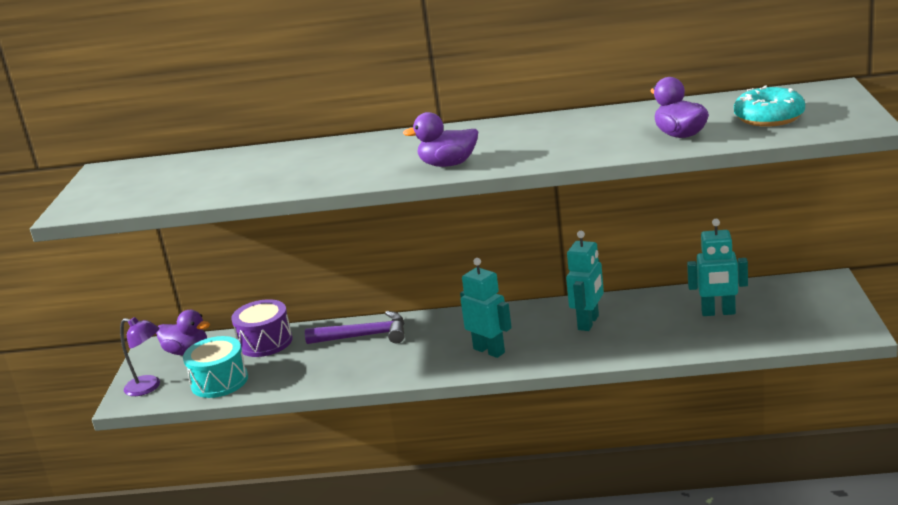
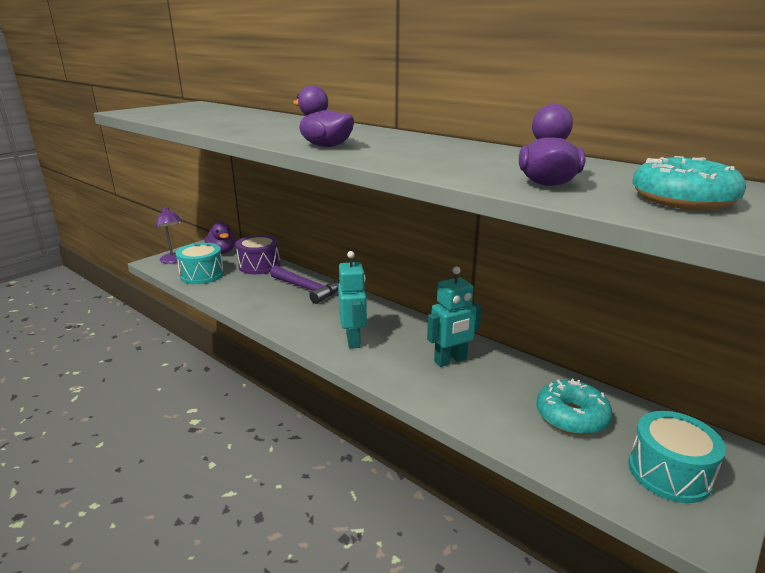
camera: 35 degrees right, 0 degrees up
(718, 313) = (571, 416): turquoise robot -> turquoise donut
(806, 312) = (669, 473): none -> turquoise drum

